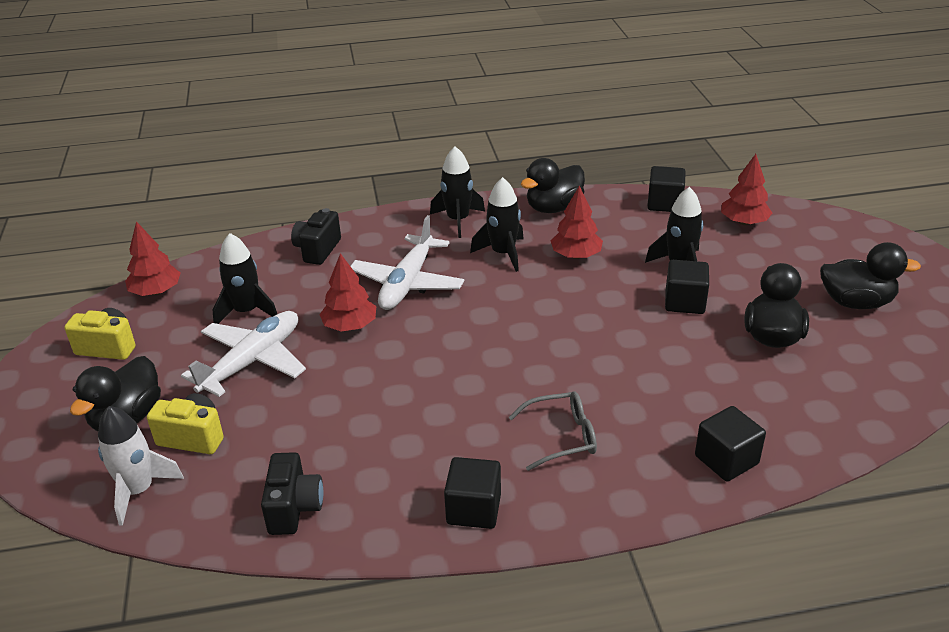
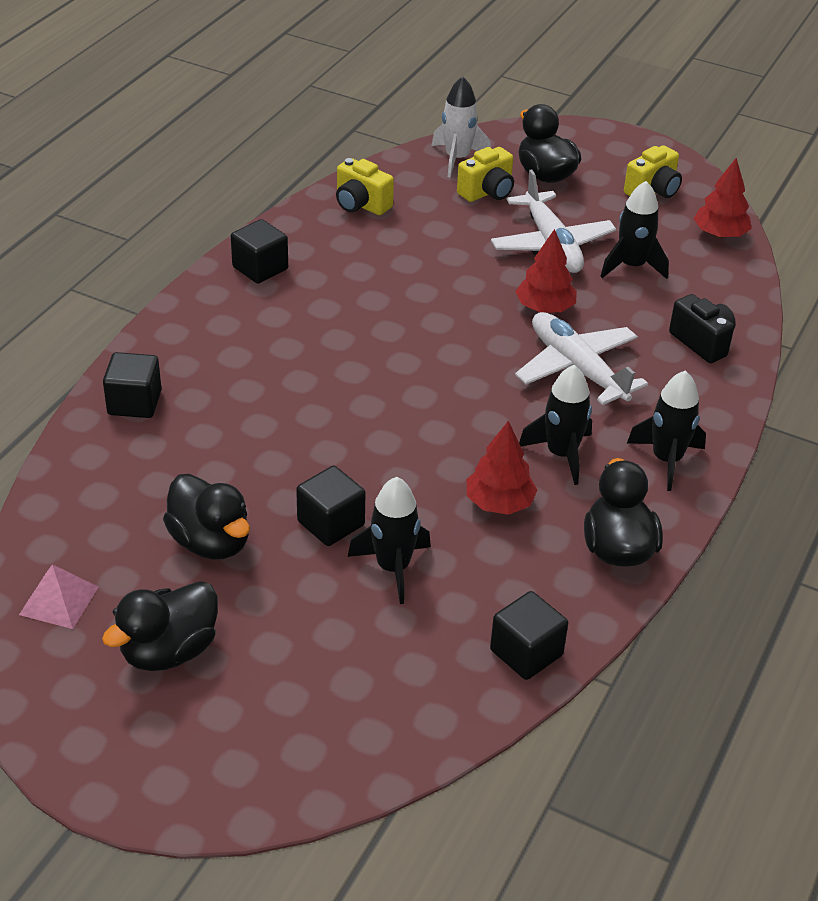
camera: 125 degrees right, 5 degrees up
(294, 508) = (361, 205): black camera -> yellow camera
(562, 437) = (269, 341): grey glasses -> none
(744, 222) = (407, 693): red tree -> none
(907, 364) = (59, 600): none -> pink pyramid

